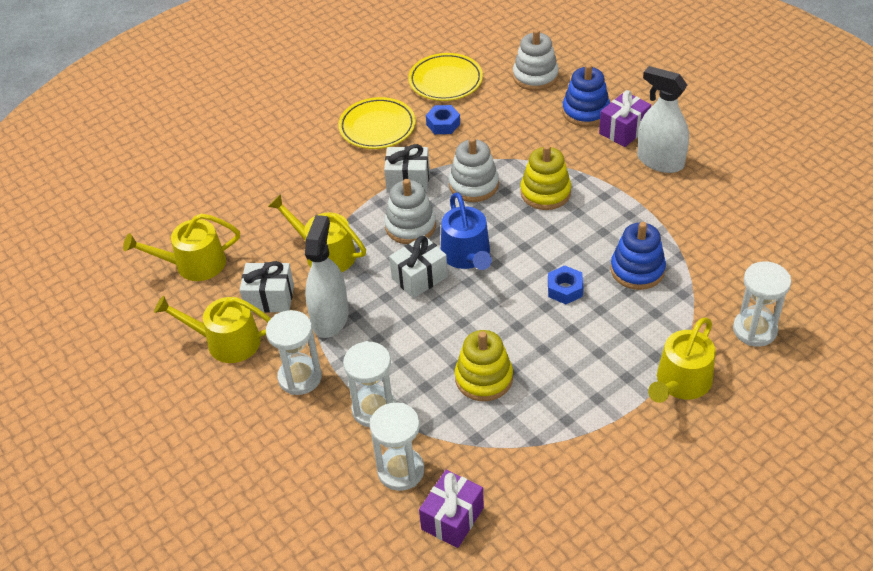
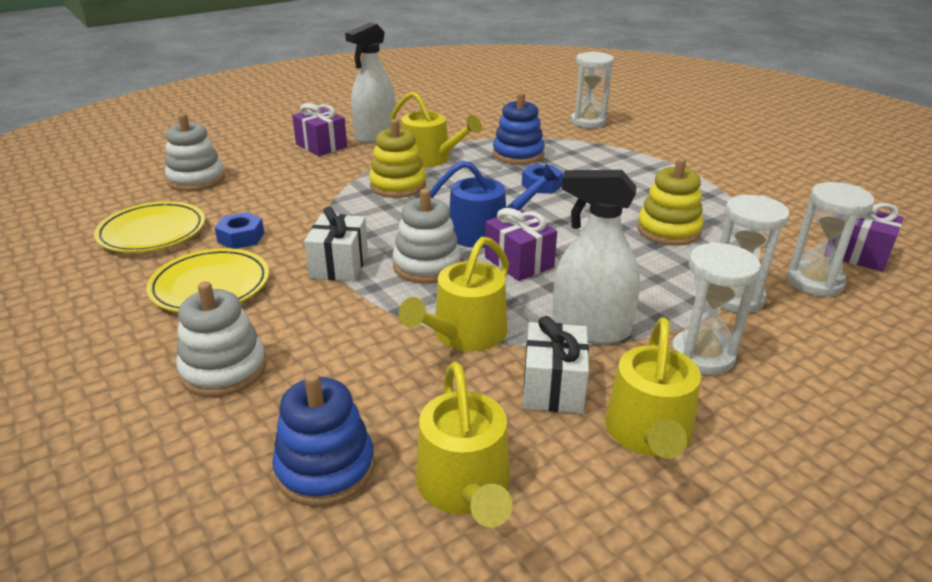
camera: 90 degrees left, 15 degrees down
(419, 277) = (519, 262): white gift -> purple gift
(474, 185) = (368, 223): white stacking toy -> white stacking toy (224, 370)
(585, 111) = (279, 159): blue stacking toy -> blue stacking toy (325, 468)
(681, 382) = (650, 149): yellow watering can -> yellow watering can (430, 159)

